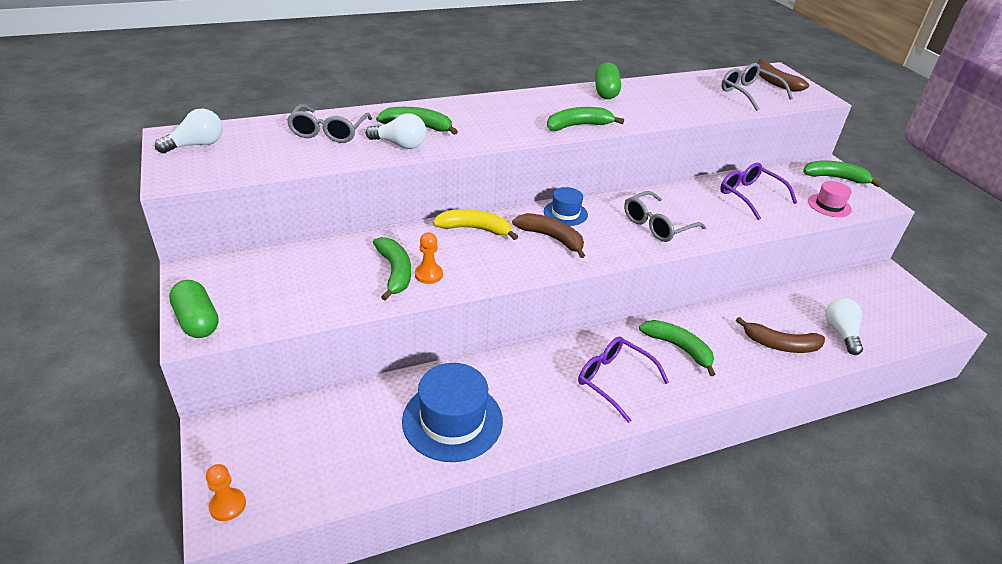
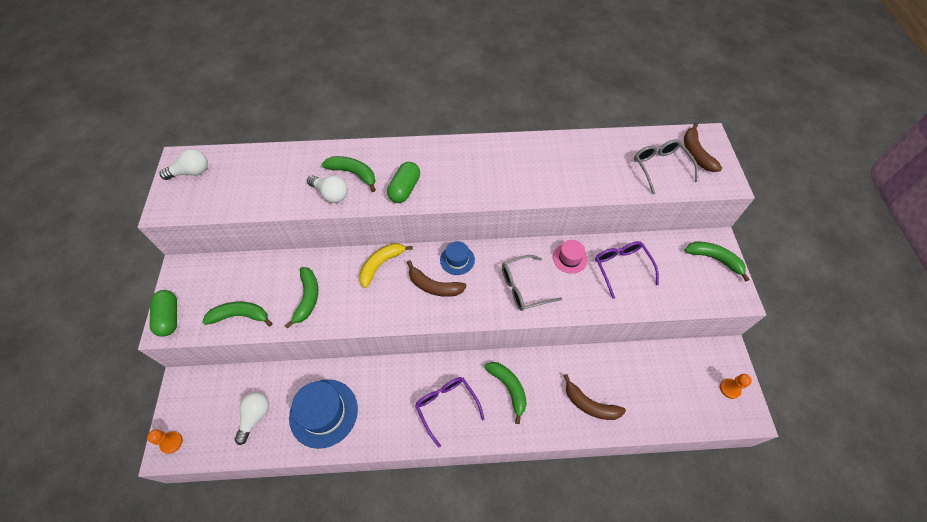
camera: 20 degrees right, 20 degrees up
(329, 132) = (286, 170): grey glasses -> none
(428, 275) = (329, 306): orange pawn -> orange pawn (729, 389)
(475, 229) = (381, 265): yellow banana -> yellow banana turned 75 degrees counterclockwise
(551, 238) = (433, 286): brown banana -> brown banana turned 150 degrees clockwise
(579, 126) = (481, 191): green banana -> green banana (240, 316)
(606, 92) = (528, 148): green capsule -> green capsule (405, 189)
(829, 205) = (688, 292): pink hat -> pink hat (570, 258)
(840, 332) = (647, 404): white light bulb -> white light bulb (255, 416)

